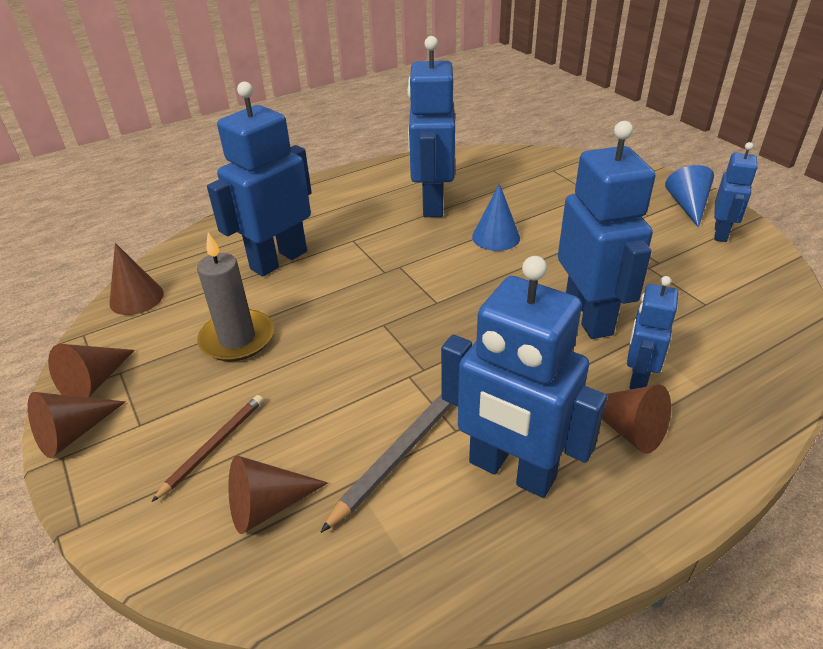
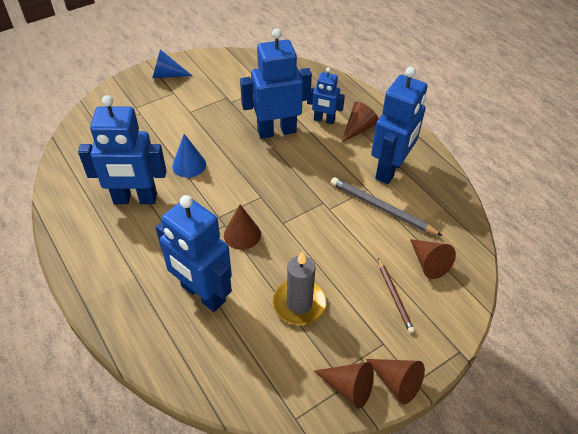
camera: 95 degrees left, 10 degrees up
(136, 298) = (248, 391): brown cone -> brown cone (242, 234)
(213, 446) = (395, 297): brown pencil -> brown pencil turned 135 degrees counterclockwise
(721, 233) = (200, 68): blue robot -> none

